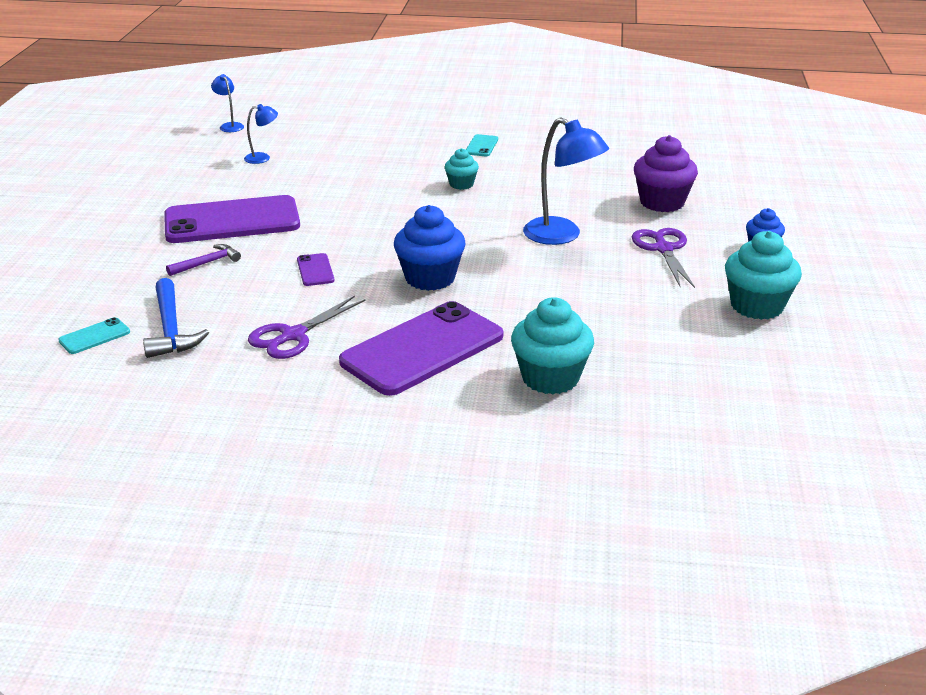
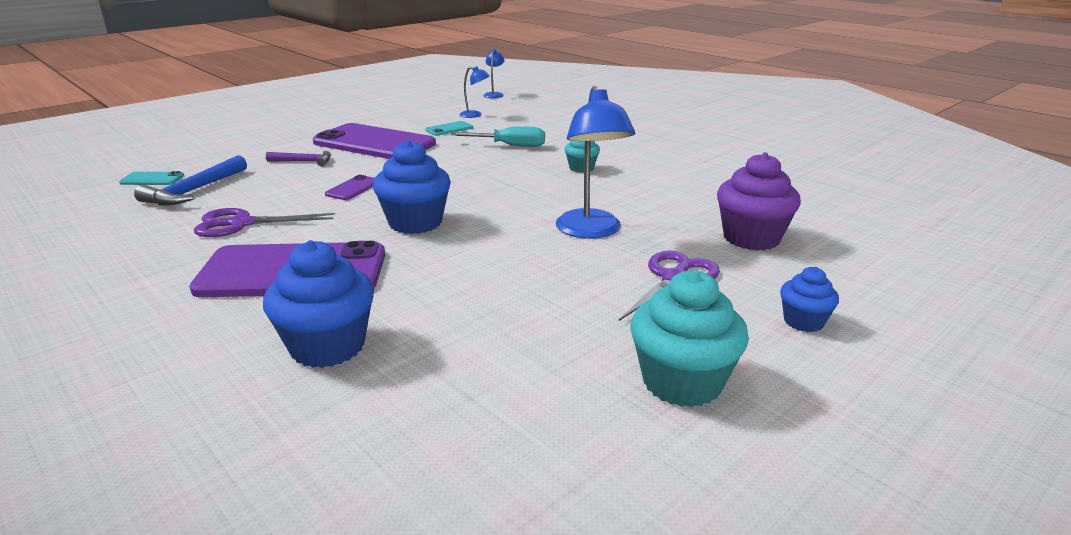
camera: 40 degrees right, 5 degrees down
(362, 181) = (510, 145): none -> turquoise screwdriver
(481, 146) = (653, 148): turquoise phone -> turquoise phone (449, 129)
(550, 378) = (327, 346): turquoise cupcake -> blue cupcake

